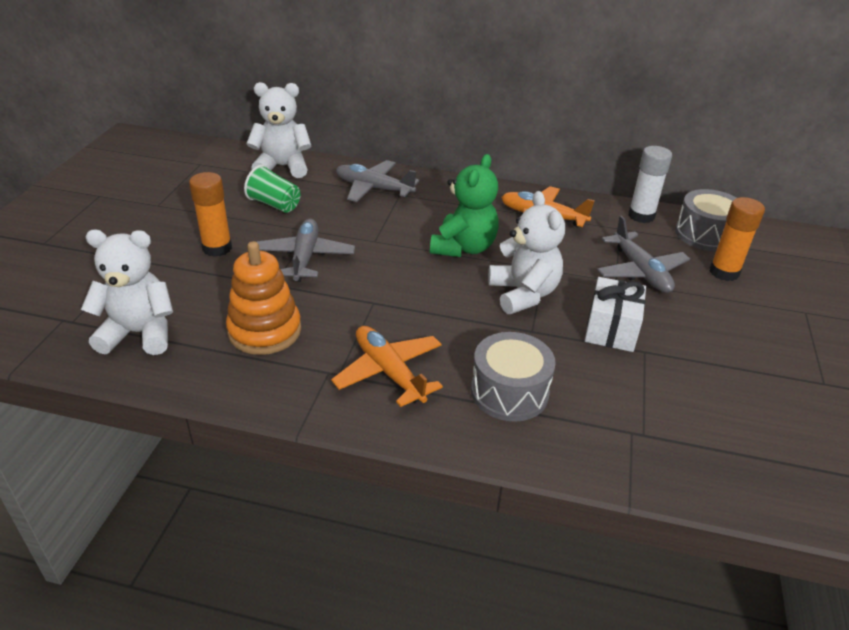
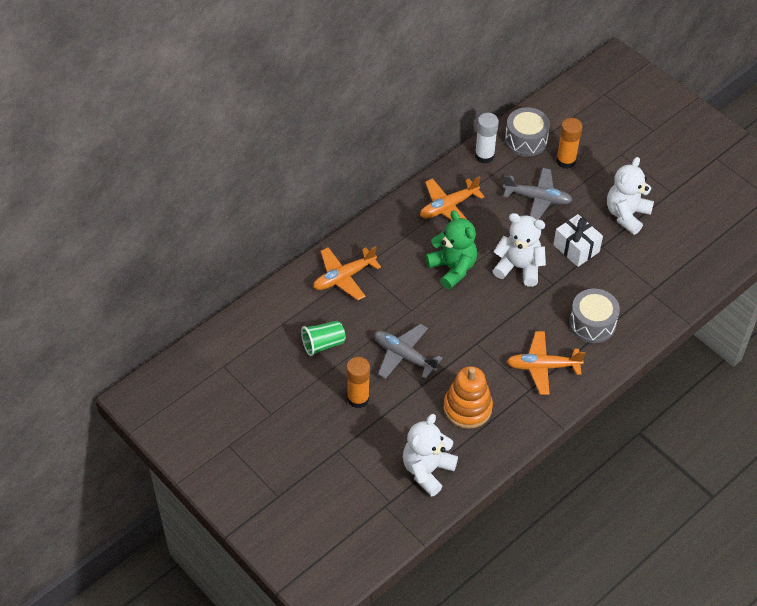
camera: 55 degrees left, 15 degrees up
(282, 167) = (269, 316): white teddy bear -> white teddy bear (626, 215)
(374, 189) = (344, 277): grey plane -> orange plane

